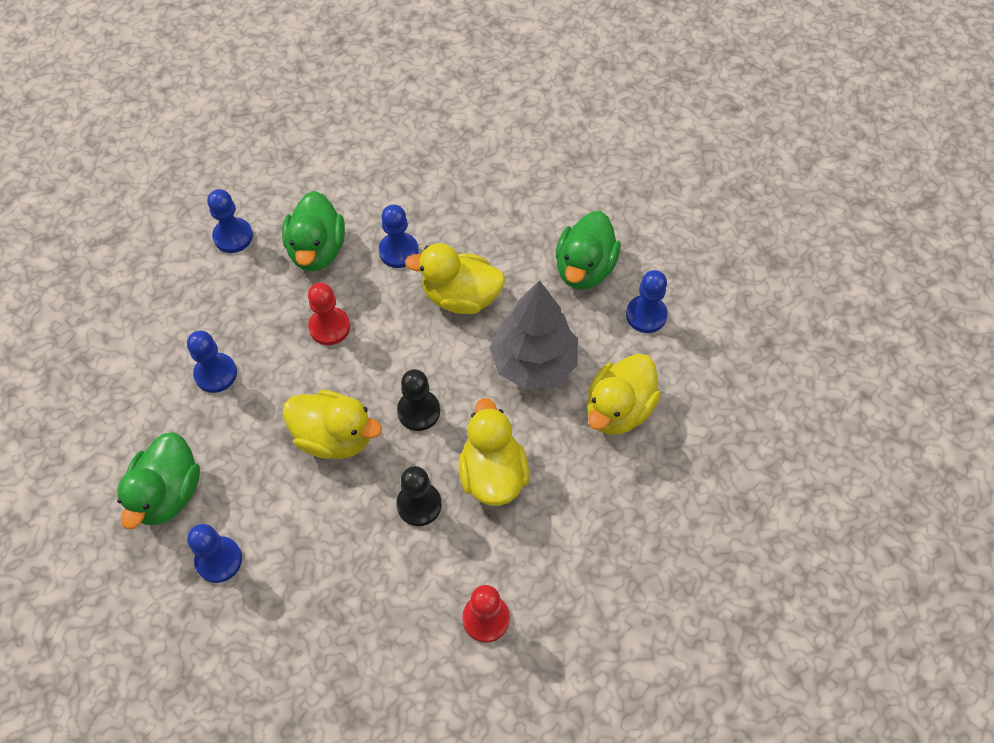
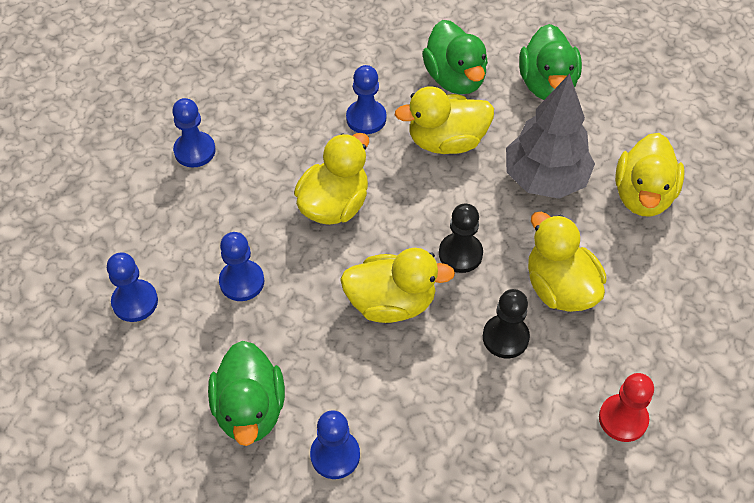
camera: 20 degrees left, 5 degrees down
(317, 250) = (286, 139): green duck -> green duck (455, 78)
(329, 327) = (334, 205): red pawn -> yellow duck
(646, 315) = (623, 108): blue pawn -> blue pawn (135, 302)

